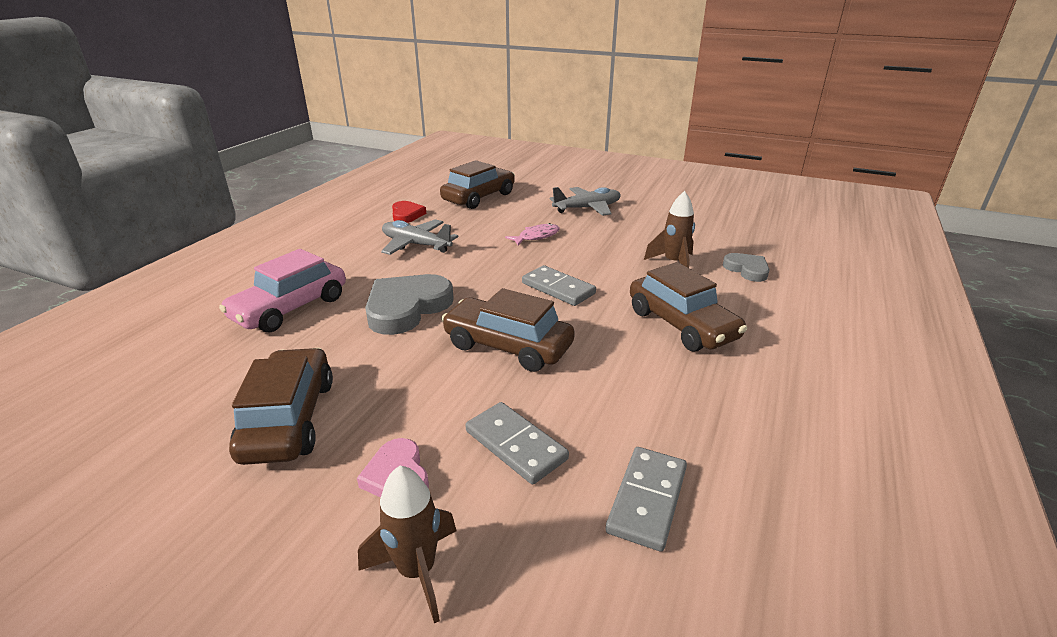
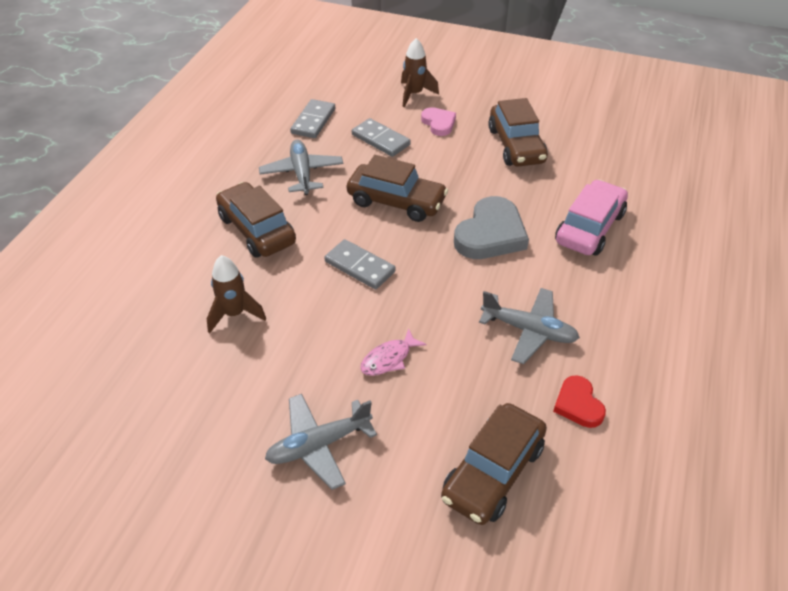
camera: 175 degrees right, 15 degrees up
(644, 391) = (302, 173): none -> grey plane
(747, 269) = (160, 308): grey heart -> none

